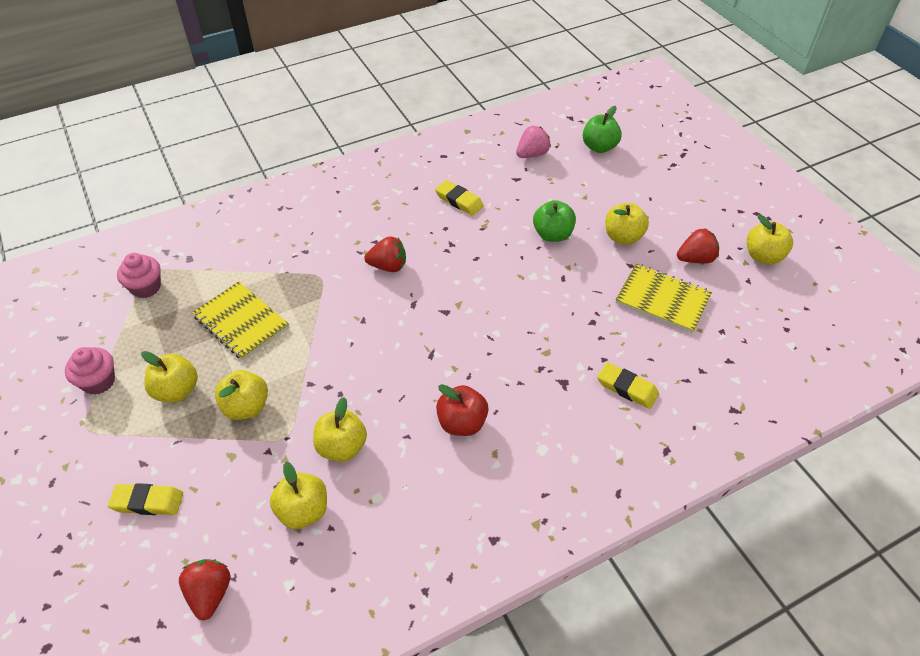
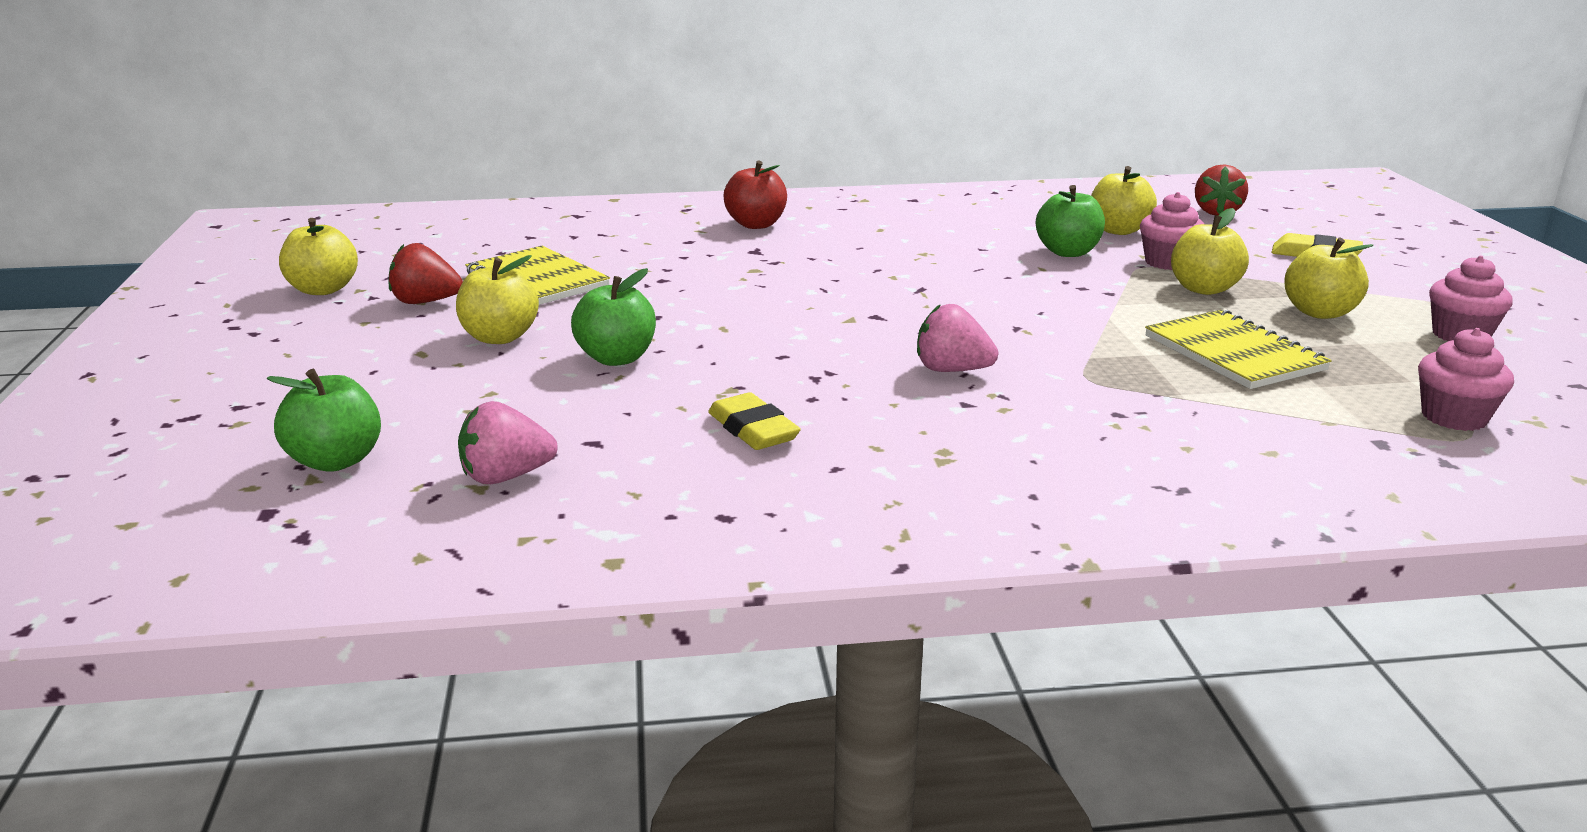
camera: 160 degrees left, 25 degrees down
(267, 449) = (1168, 262): none -> pink cupcake
(342, 447) = (1068, 252): yellow apple -> green apple
(388, 266) = (952, 370): red strawberry -> pink strawberry
(462, 423) = (907, 246): red apple -> red apple (756, 224)
(627, 388) = (680, 238): yellow eraser -> none

